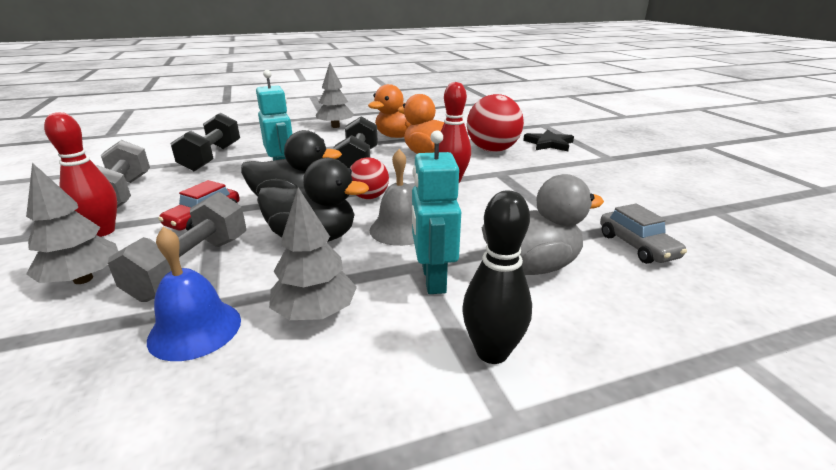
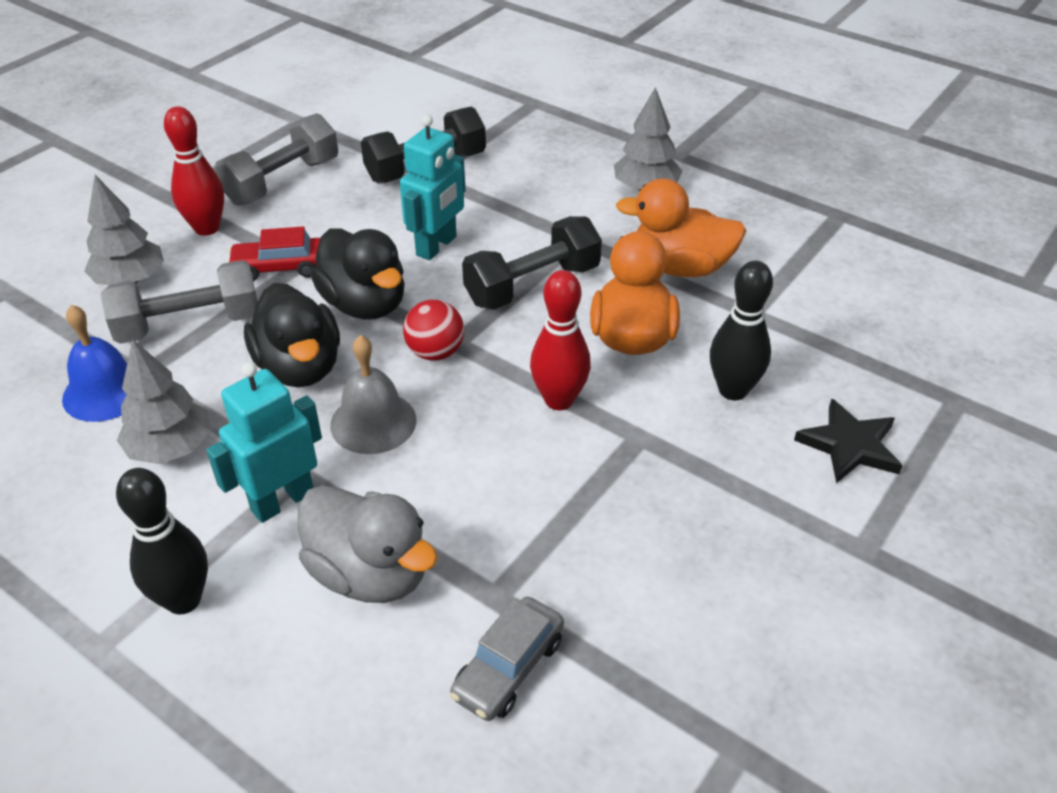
camera: 55 degrees right, 15 degrees up
(492, 150) = (733, 390): red ball -> black bowling pin

